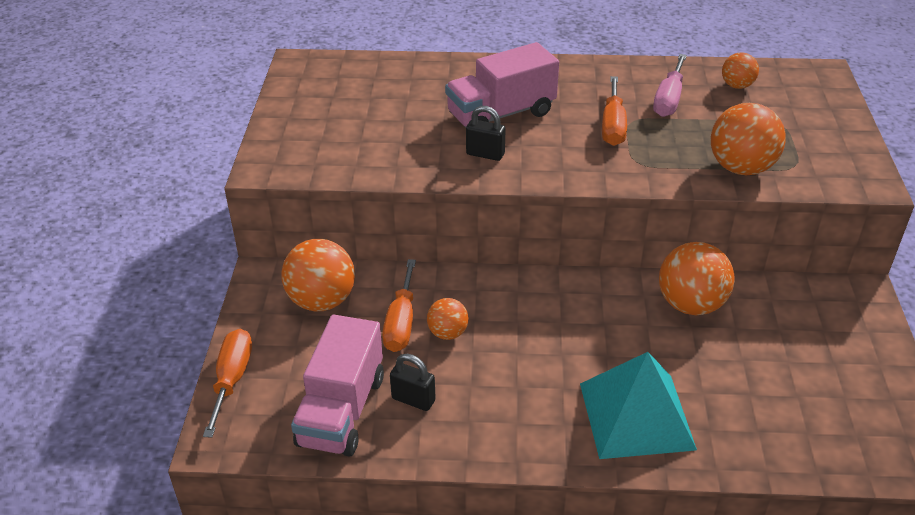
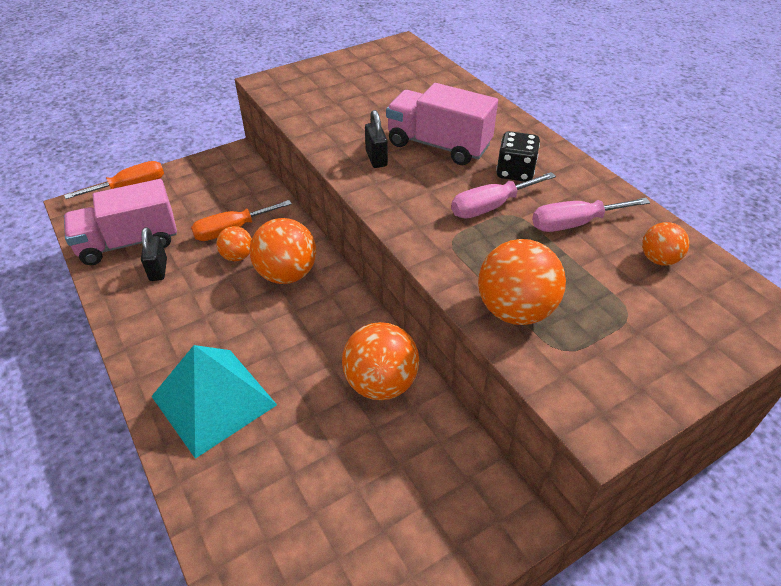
camera: 55 degrees right, 5 degrees up
(321, 301) = (228, 187): orange ball -> orange ball (287, 274)
(579, 95) = (515, 172): none -> black dice
(613, 126) = (490, 207): orange screwdriver -> pink screwdriver

